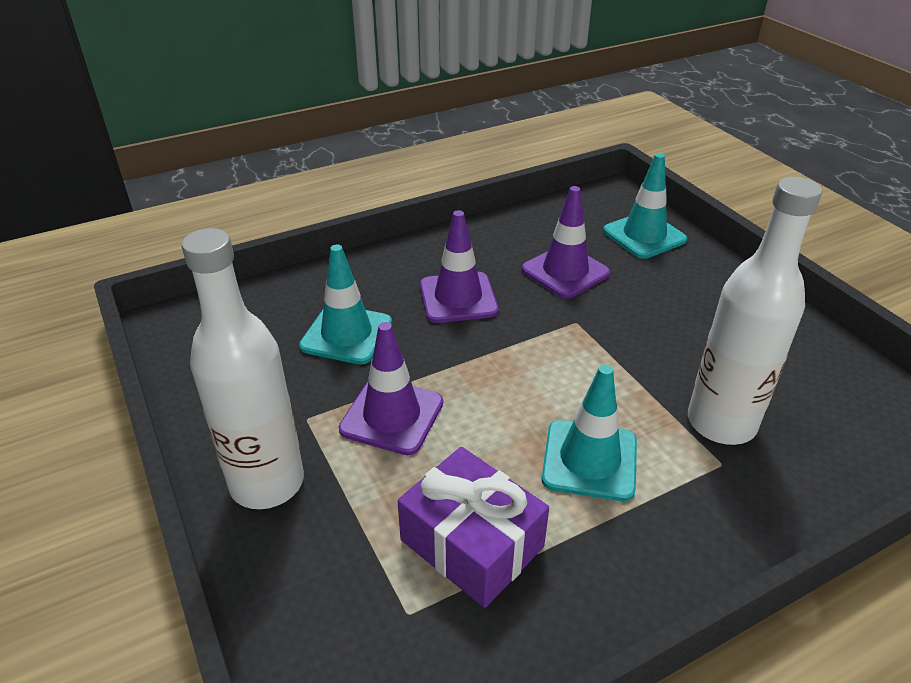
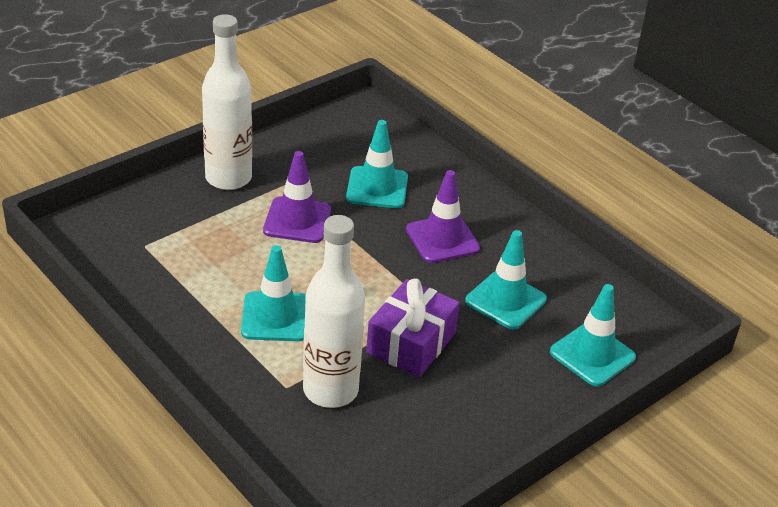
camera: 75 degrees right, 0 degrees up
(472, 543) = (196, 266): purple gift -> purple gift (411, 343)
(565, 271) = (505, 300): purple traffic cone -> turquoise traffic cone

